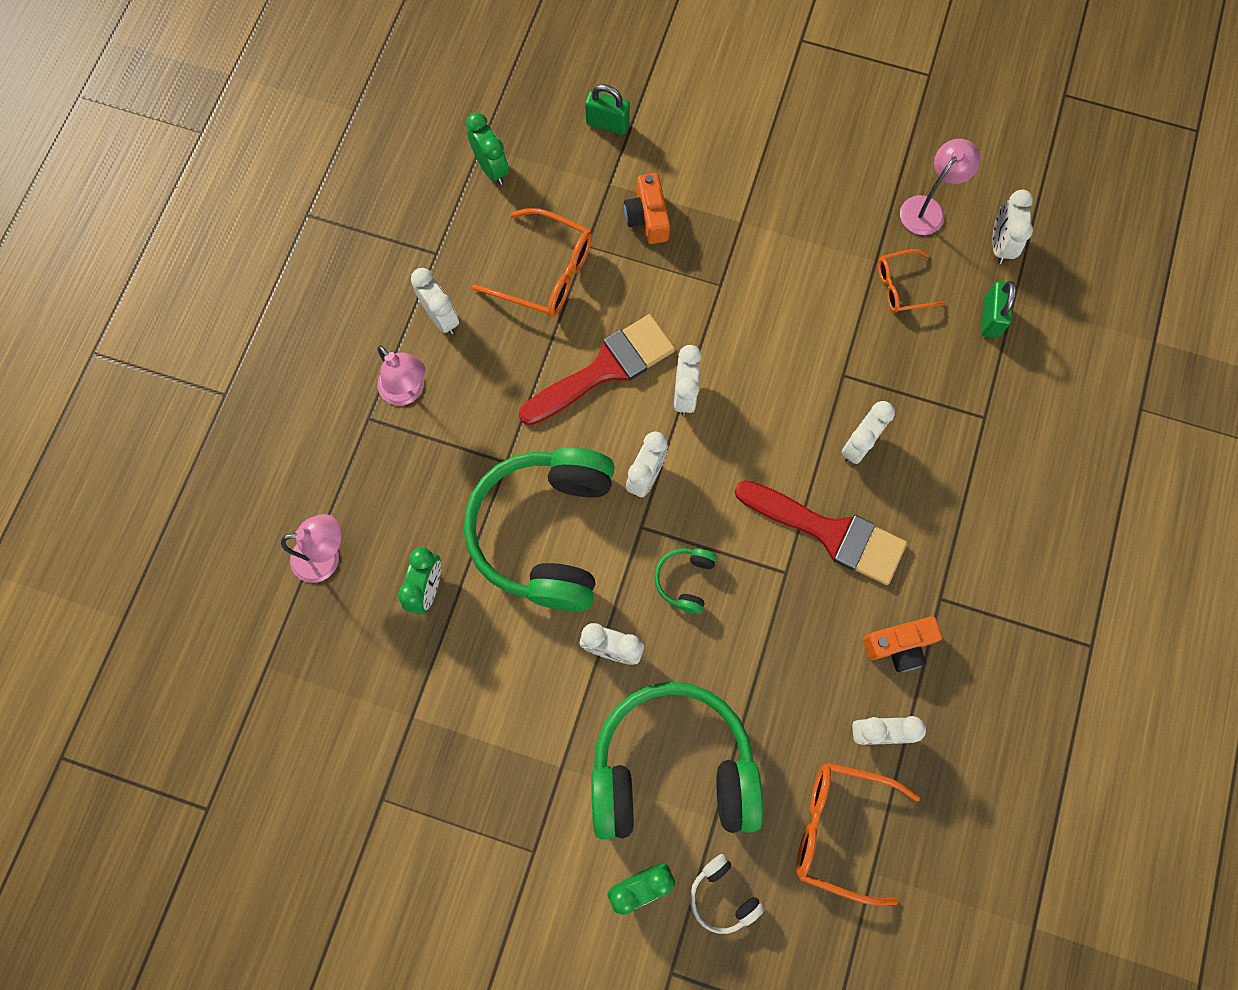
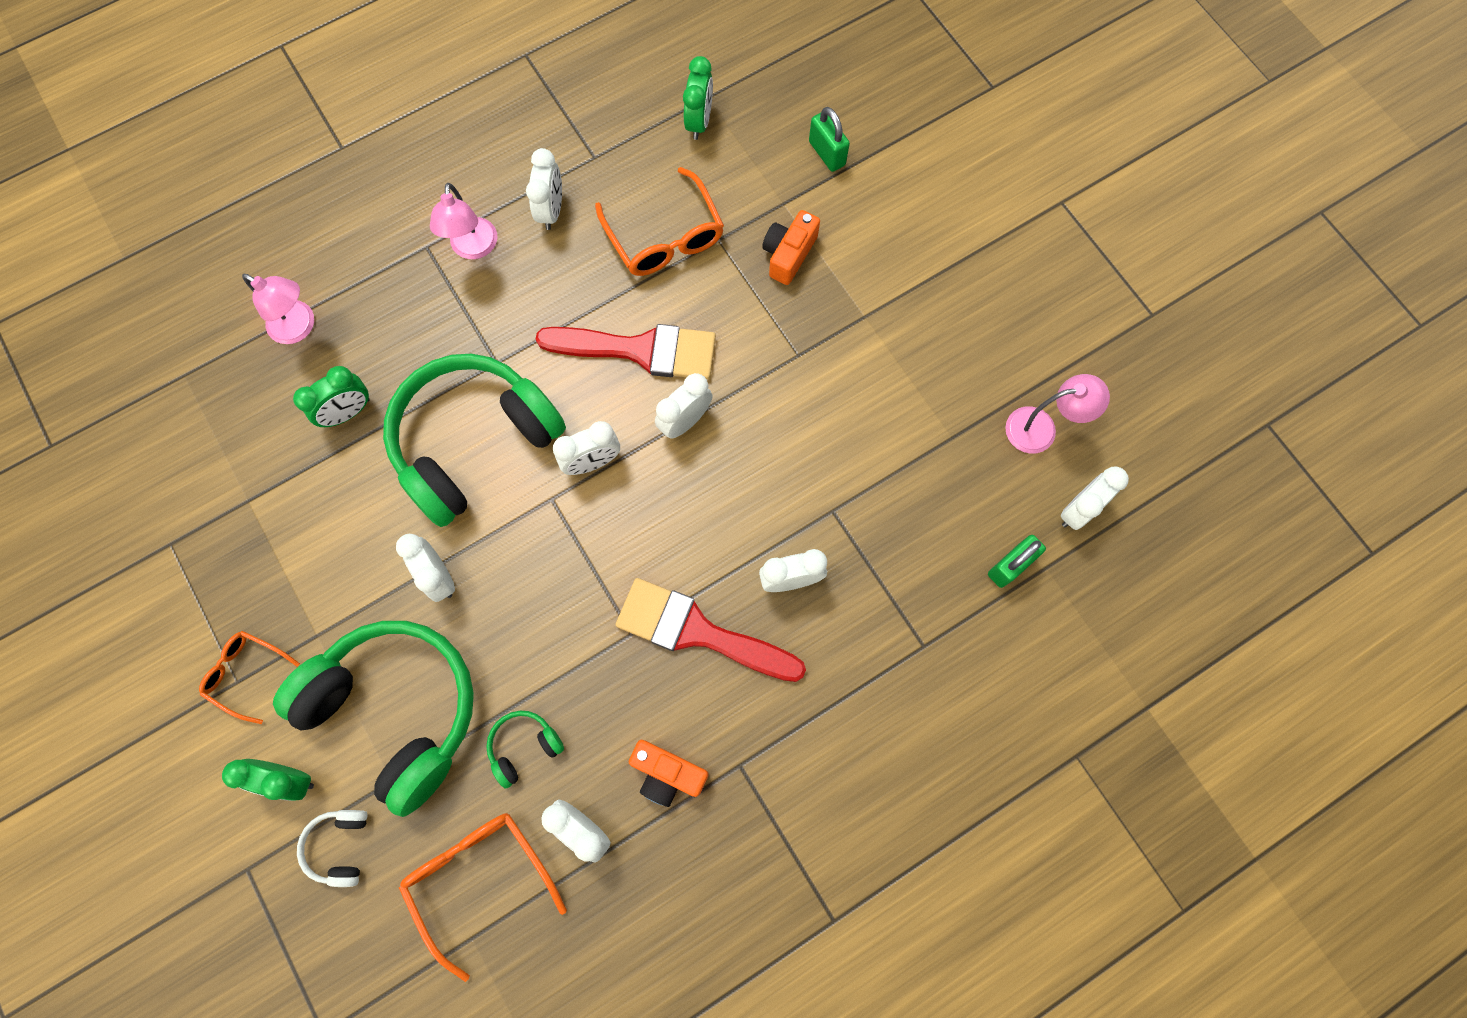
camera: 40 degrees right, 0 degrees up
(685, 580) = (545, 571): green headphones -> green headphones (524, 746)
(829, 533) = (698, 631): red brush -> red brush turned 135 degrees clockwise
(902, 286) = (955, 477): orange glasses -> orange glasses (247, 674)

